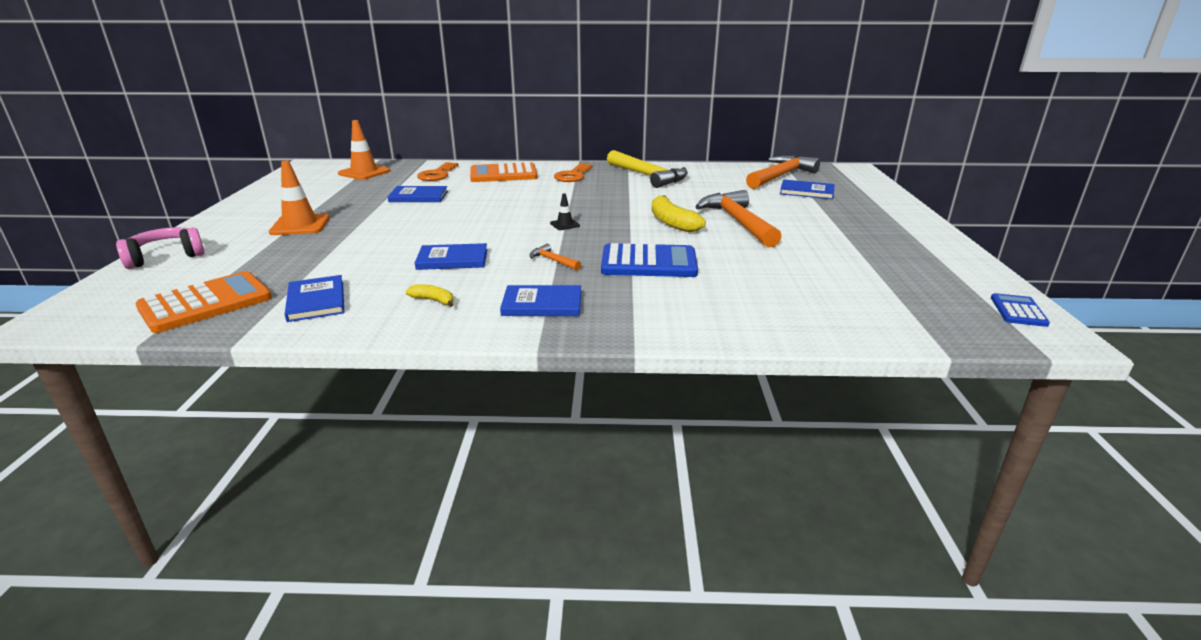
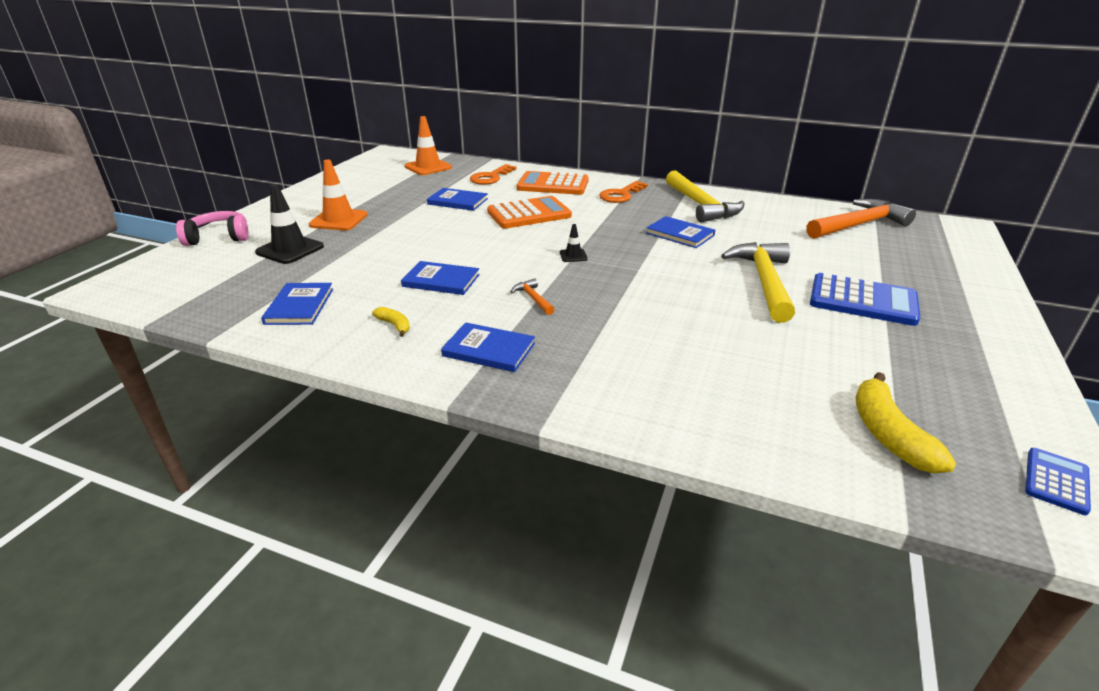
camera: 20 degrees right, 5 degrees up
(206, 303) = (217, 292): orange calculator -> orange calculator (529, 214)
(264, 256) = (290, 249): none -> black traffic cone
(648, 263) = (628, 319): blue calculator -> blue calculator (862, 301)
(671, 222) = (687, 270): yellow banana -> yellow banana (888, 434)
(738, 222) = (764, 281): orange hammer -> yellow hammer
(806, 192) = (877, 251): blue book -> blue book (680, 234)

